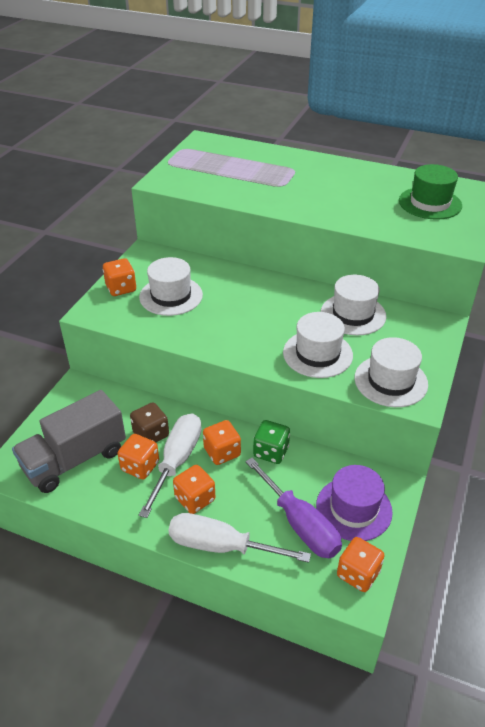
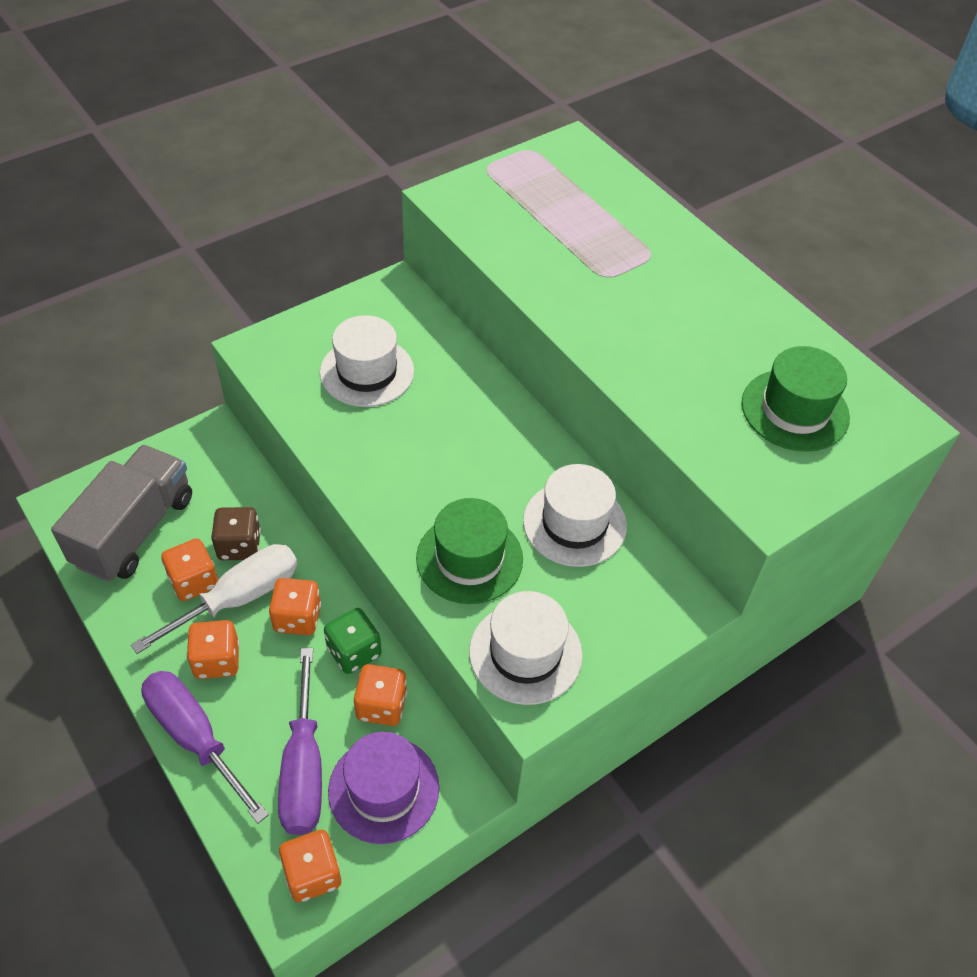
camera: 30 degrees right, 10 degrees up
(75, 459) = (135, 530): grey truck -> grey truck turned 120 degrees clockwise
(121, 288) = (318, 330): orange dice -> orange dice (381, 705)
(221, 546) = (195, 737): white screwdriver -> purple screwdriver
(317, 354) = (469, 558): white hat -> green hat

